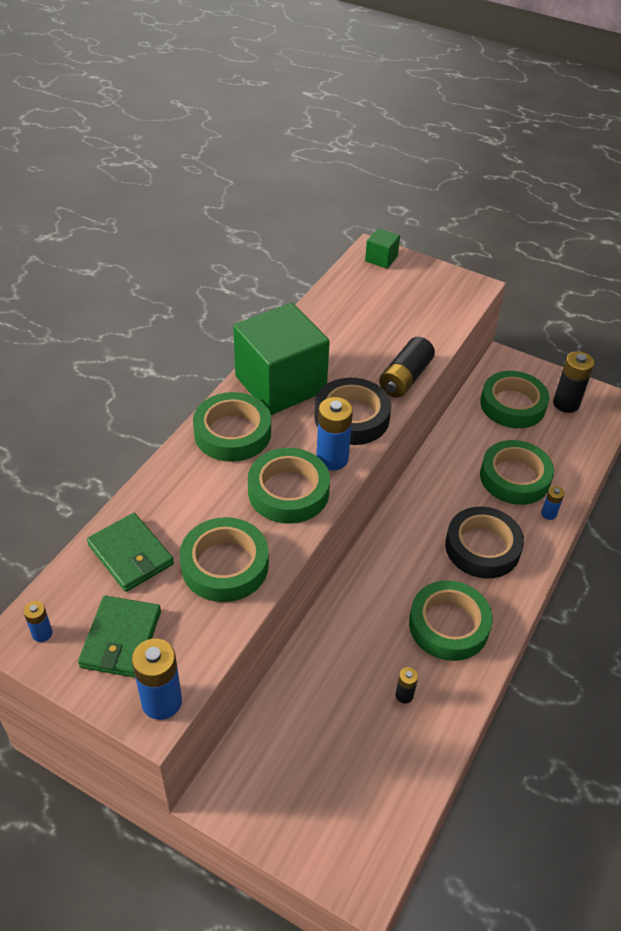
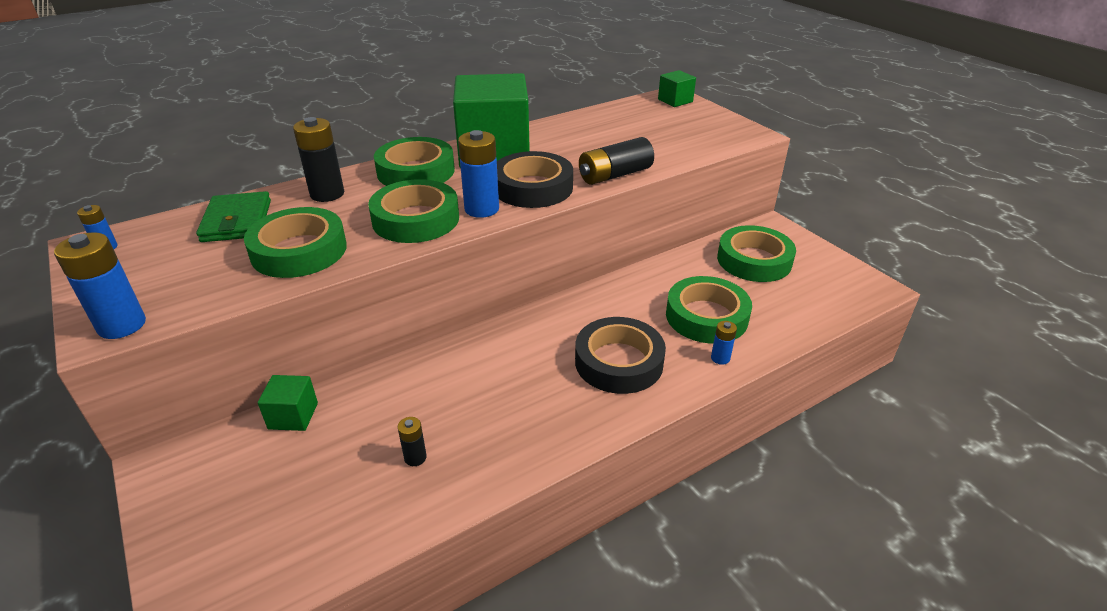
camera: 30 degrees right, 10 degrees down
(121, 639) = (154, 271): green wallet -> none
(280, 705) = (293, 416): none -> green cube
(449, 625) = (520, 415): green tape -> none
(566, 404) = (817, 275): black battery -> black battery (327, 194)

